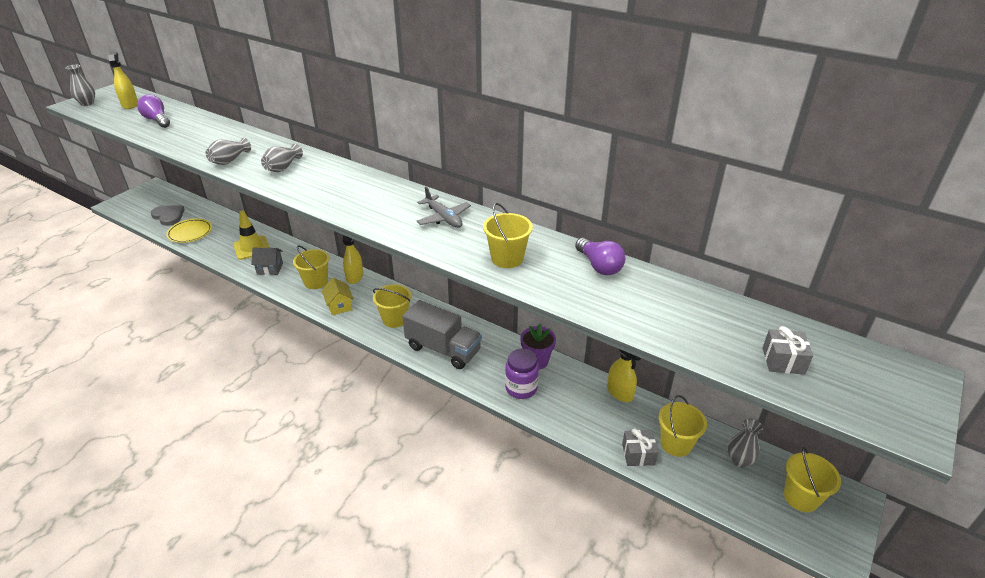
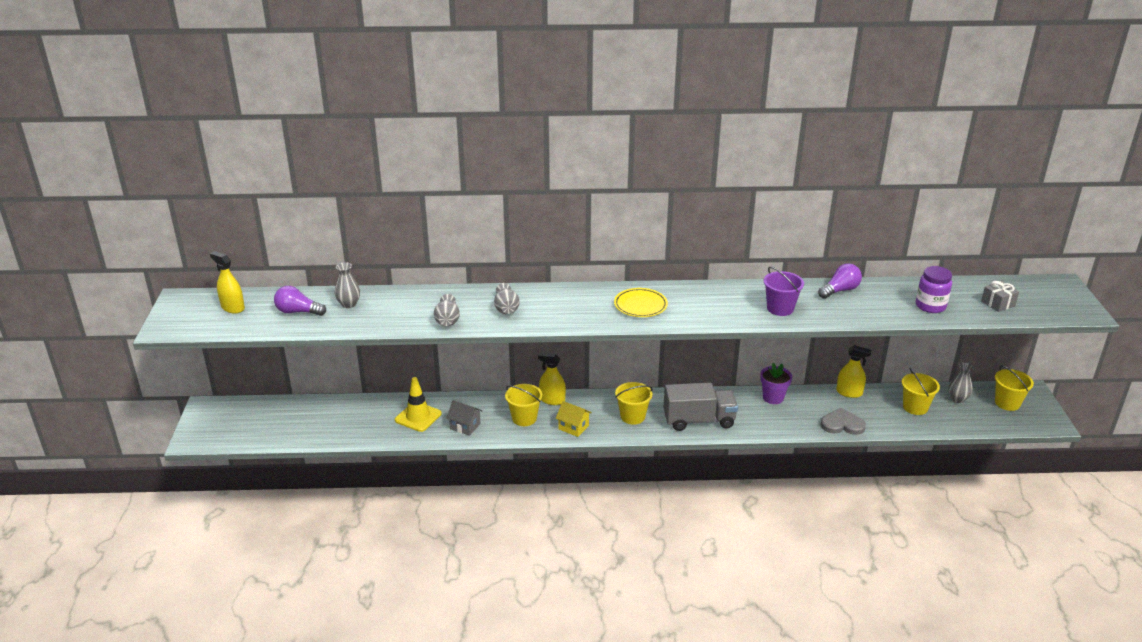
camera: 35 degrees left, 5 degrees down
(87, 103) = (178, 322): grey vase -> grey vase (349, 304)
(168, 216) = (278, 426): grey heart -> grey heart (842, 424)
(190, 233) = (330, 430): yellow plate -> yellow plate (640, 305)
(270, 269) = (465, 426): grey house -> grey house turned 60 degrees clockwise
(354, 277) = (552, 400): yellow spray bottle -> yellow spray bottle turned 45 degrees counterclockwise
(443, 218) = (697, 298): grey plane -> none
(507, 258) = (780, 308): yellow bucket -> purple bucket
(521, 388) = (785, 420): purple jar -> purple jar (930, 306)
(599, 266) = (840, 290): purple light bulb -> purple light bulb turned 60 degrees counterclockwise
(638, 454) = (902, 424): grey gift -> none

